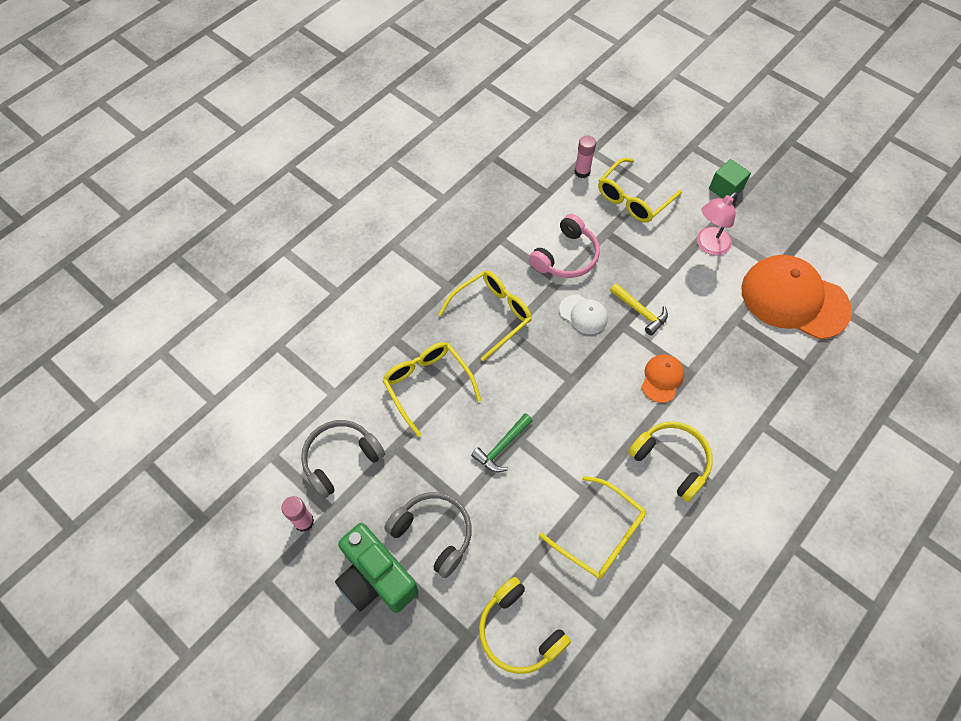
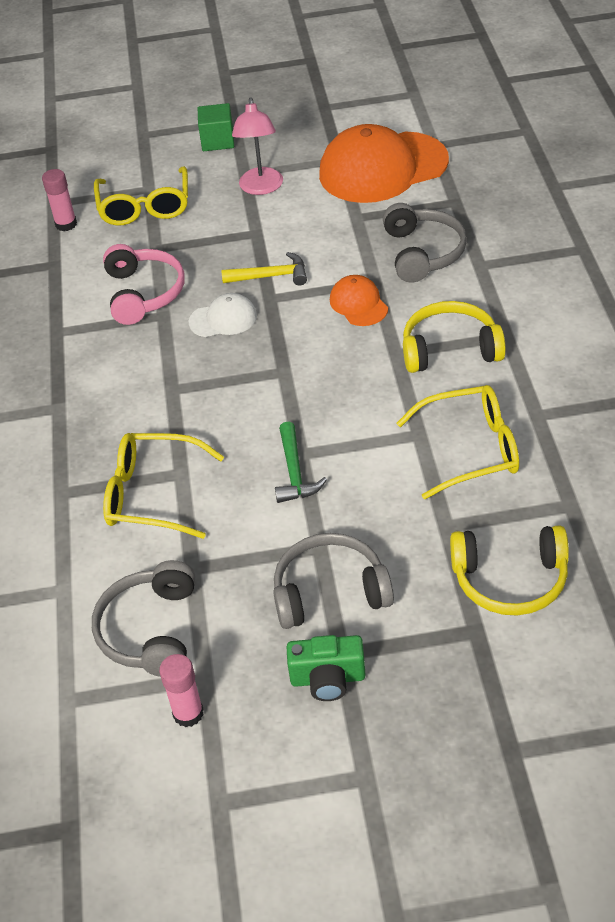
camera: 45 degrees left, 15 degrees down
(375, 578) = (328, 679): green camera -> green camera, size x0.61
(492, 314) = (136, 390): yellow glasses -> none
(740, 382) = (423, 253): none -> grey headphones

